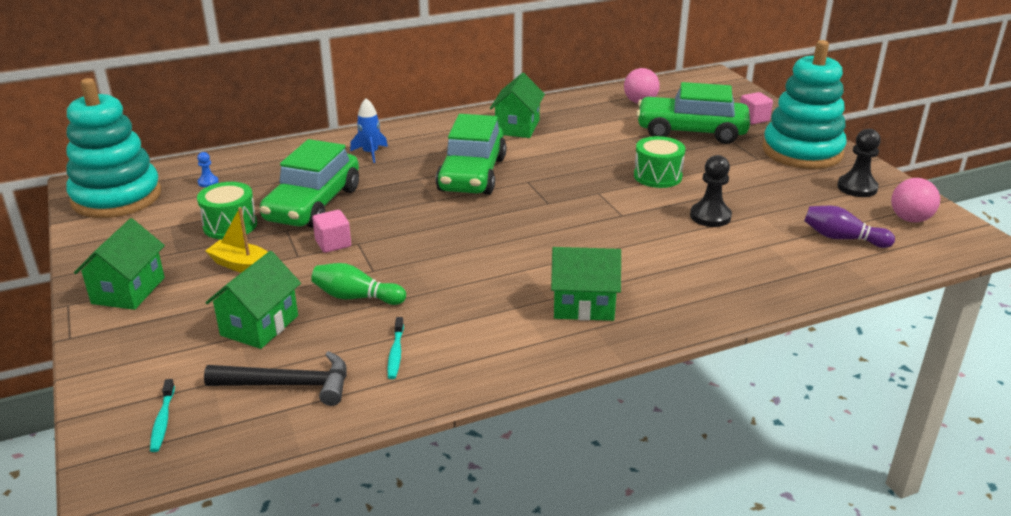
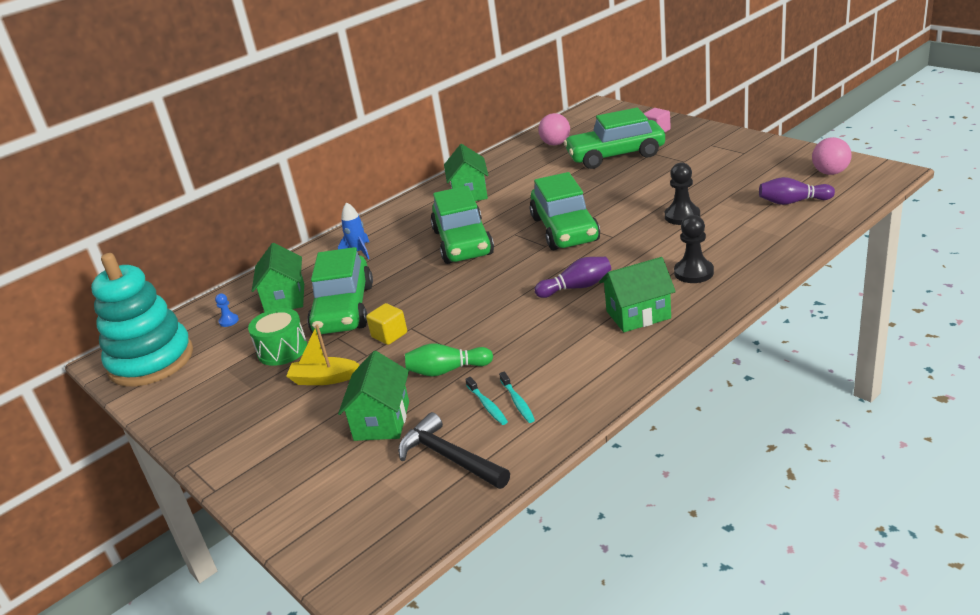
camera: 15 degrees left, 0 degrees up
(128, 290) = (235, 434): green house -> green house (285, 299)
(163, 421) = (363, 524): turquoise toothbrush -> turquoise toothbrush (487, 405)
(289, 385) = (449, 457): black hammer -> black hammer turned 120 degrees counterclockwise
(333, 243) = (389, 335): pink cube -> yellow cube
(544, 256) = (576, 287): none -> purple bowling pin
(580, 192) = (565, 229): none -> green car
(657, 176) = (616, 198): green drum -> none
(802, 151) = (713, 146): turquoise stacking toy -> none
(857, 187) = (774, 161): black pawn -> black pawn (693, 272)

